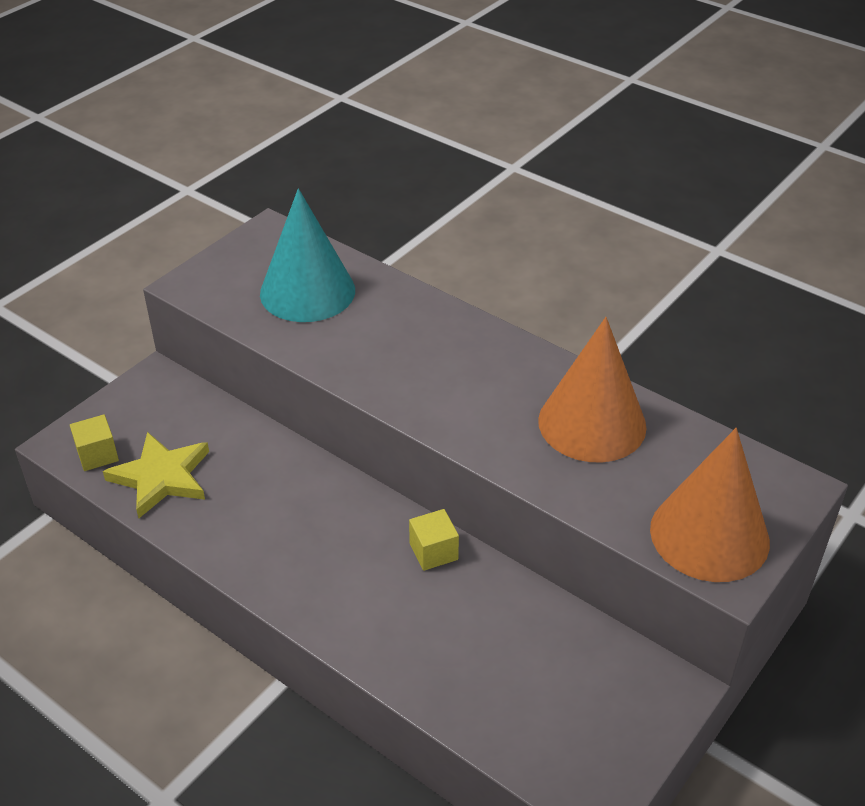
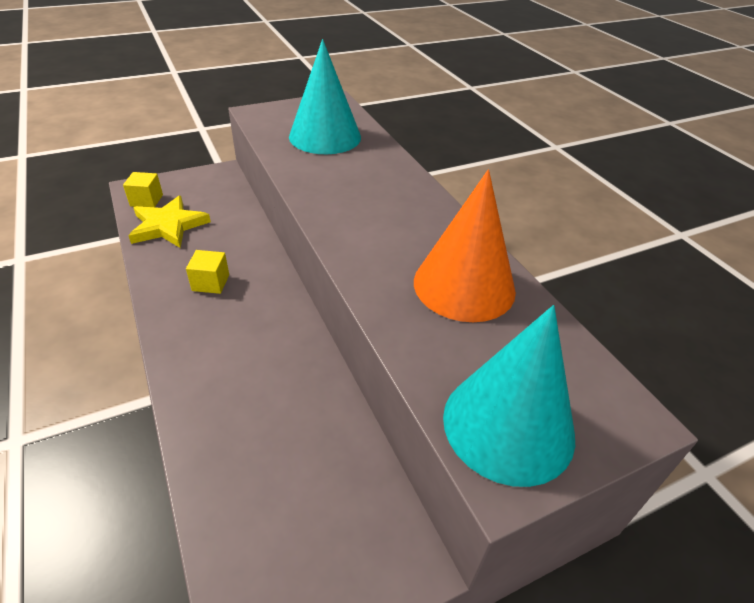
camera: 25 degrees right, 0 degrees up
(433, 551) = (297, 344): yellow cube -> yellow cube (210, 282)
(709, 535) = (508, 425): orange cone -> turquoise cone

